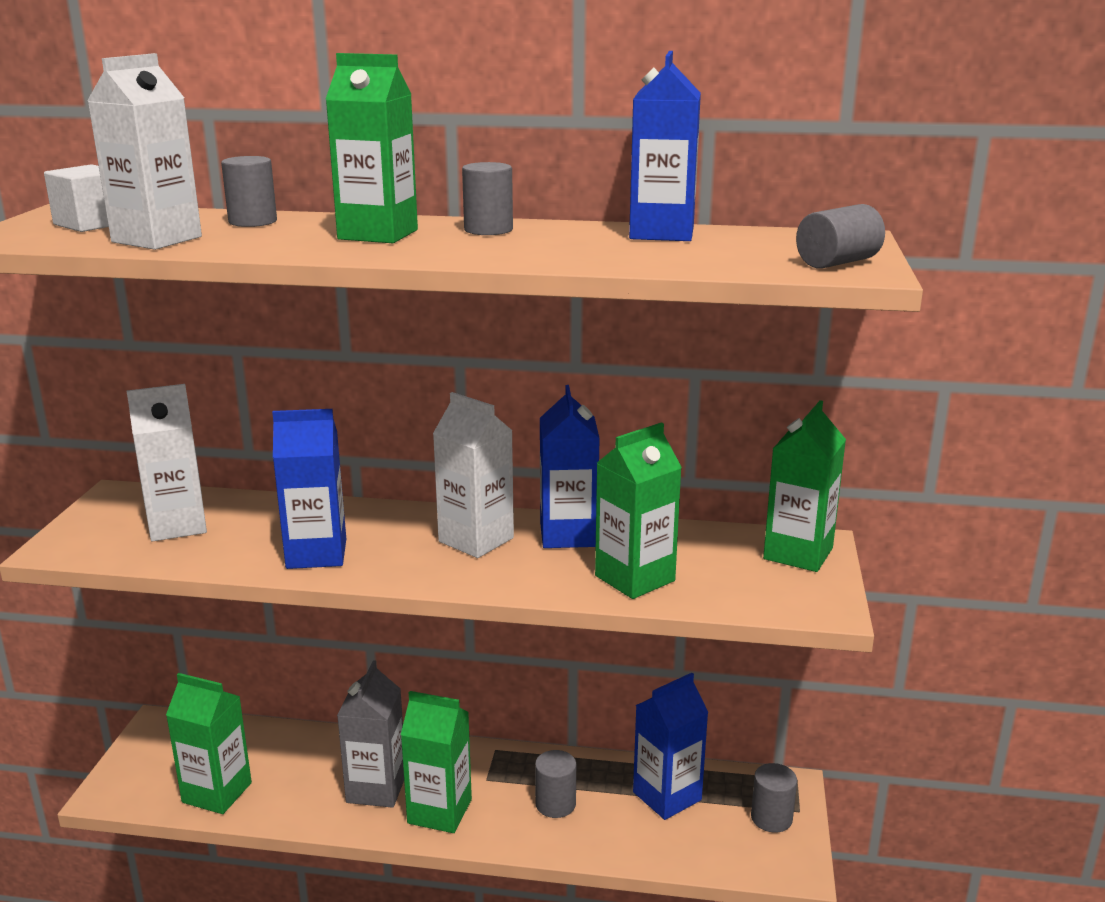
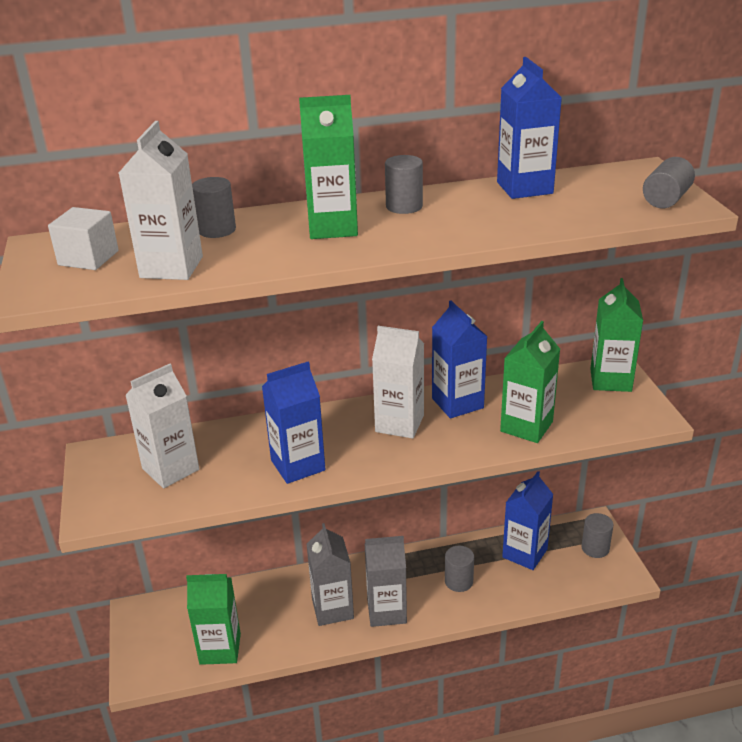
camera: 20 degrees left, 10 degrees up
(439, 811) = (386, 611): green carton -> grey carton

